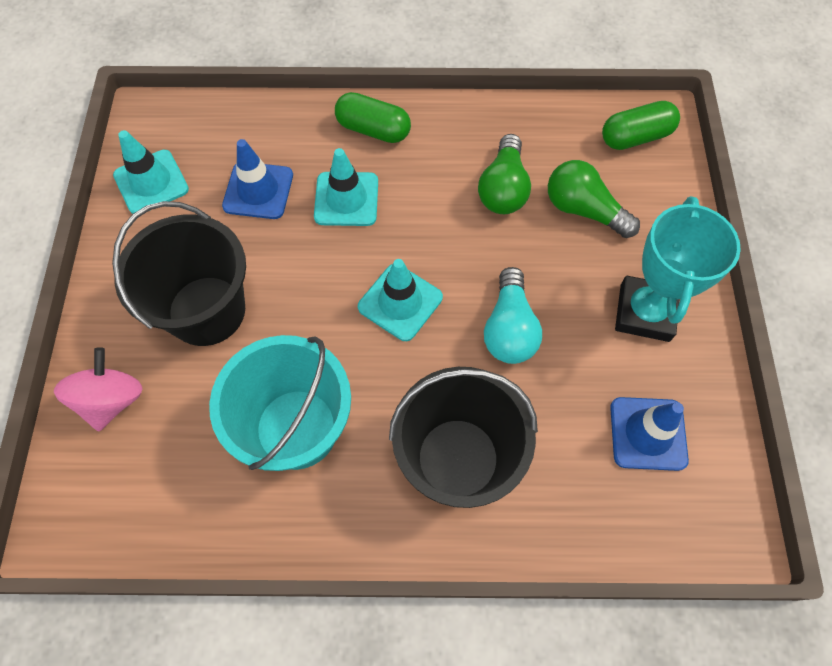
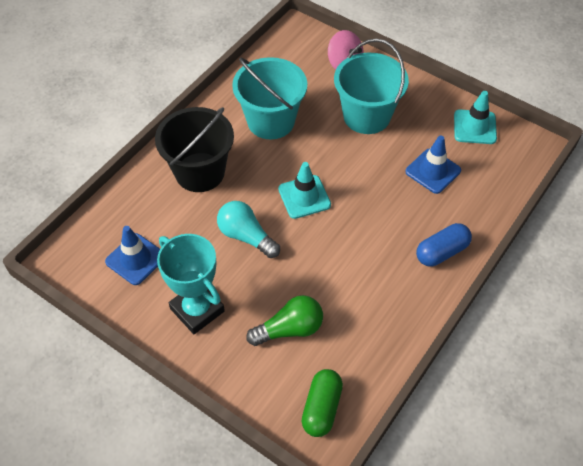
camera: 125 degrees right, 10 degrees down
(207, 310) = (366, 116): black bucket -> turquoise bucket
(346, 199) = (395, 209): turquoise traffic cone -> none
(373, 130) = (441, 252): green capsule -> blue capsule
(503, 189) = (340, 295): green light bulb -> none

